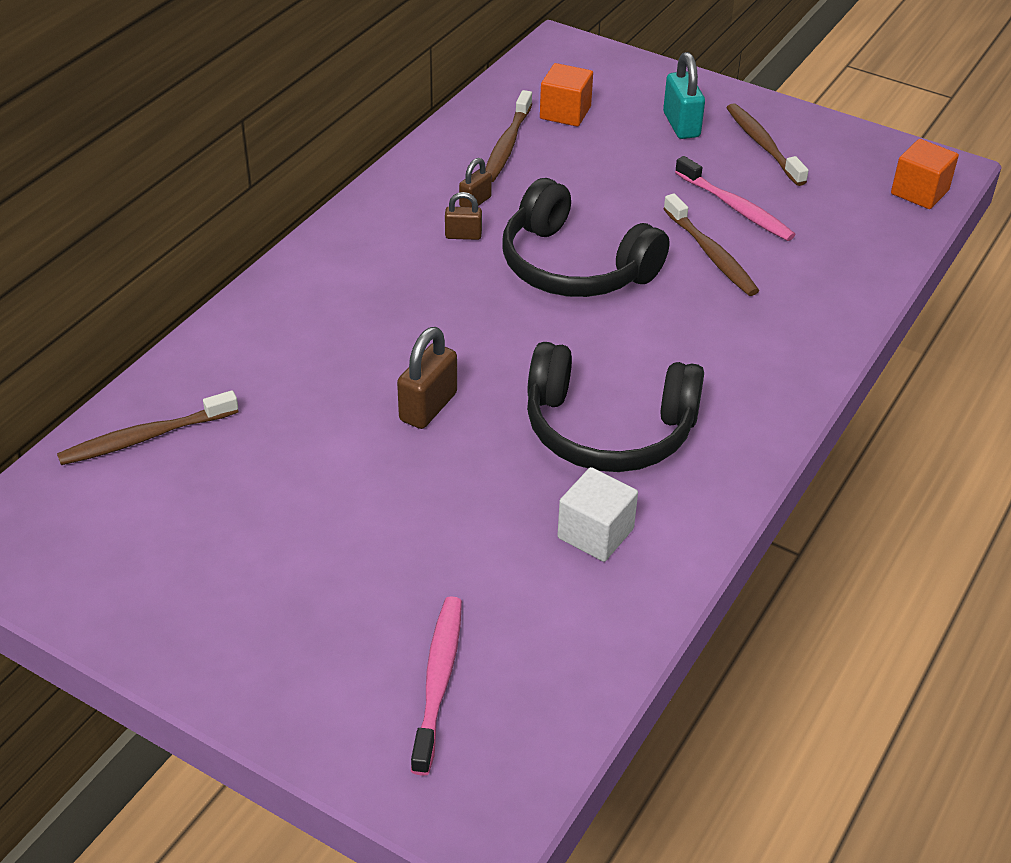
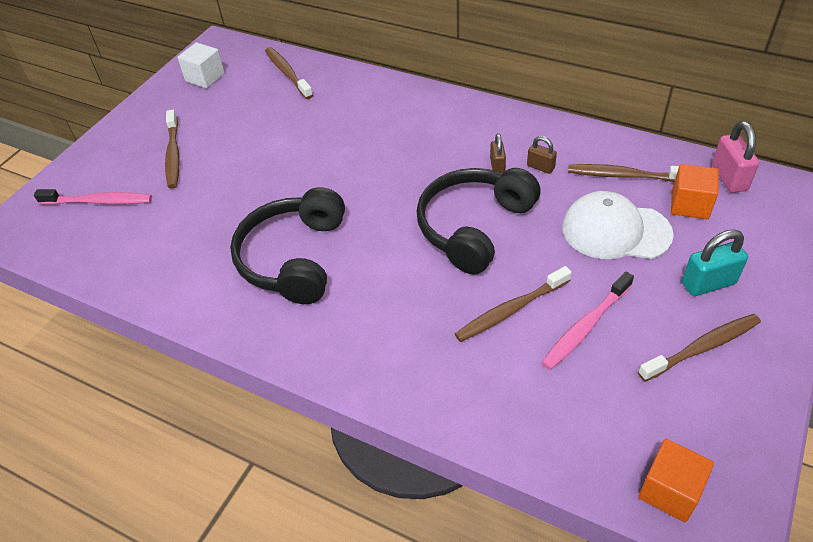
camera: 90 degrees right, 5 degrees up
(334, 584) = (173, 154): none -> brown toothbrush
(428, 407) = (314, 171): brown padlock -> none
(527, 81) = (729, 178): none -> pink padlock
(595, 533) = (198, 258): white cube -> white cube (205, 77)
(597, 166) = (615, 231): none -> white cap

